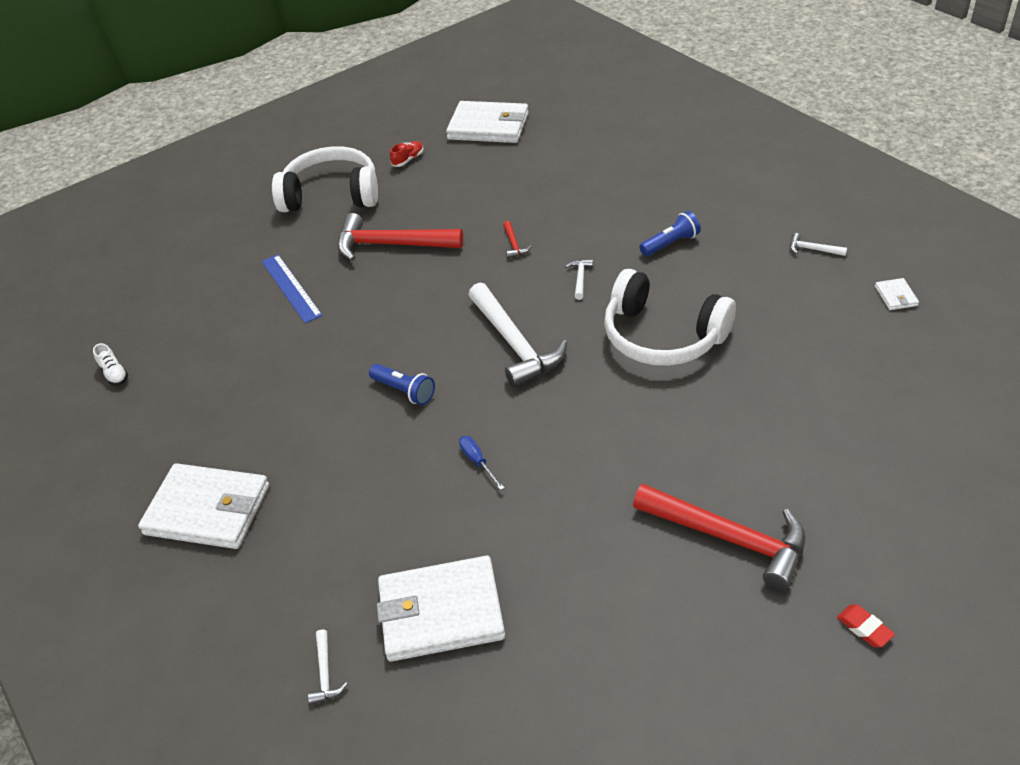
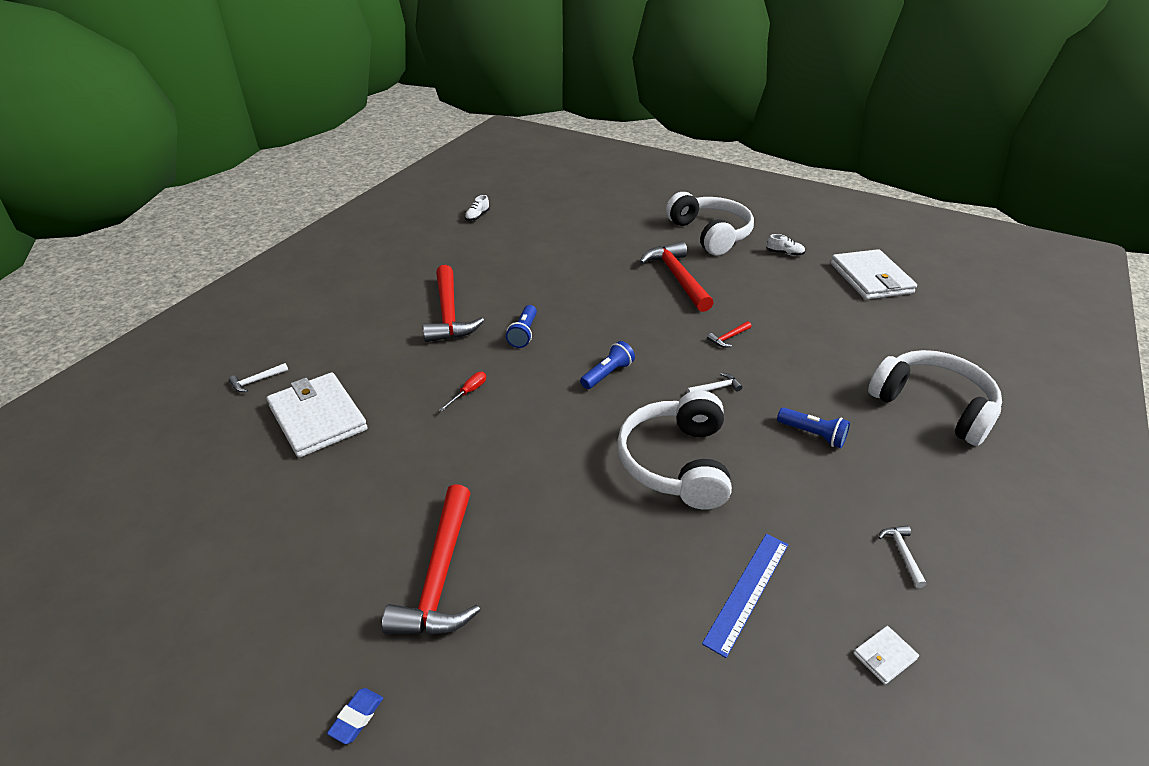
camera: 60 degrees right, 5 degrees down
(208, 510) = (379, 289): white wallet -> none
(291, 288) = (598, 251): blue ruler -> blue ruler (747, 592)
(319, 449) = (449, 314): none -> red hammer
(408, 159) = (784, 253): red shoe -> white shoe
(477, 461) = (468, 392): blue screwdriver -> red screwdriver
(515, 344) = (607, 374): white hammer -> blue flashlight
(672, 167) = (933, 406): none -> white headphones
(864, 628) = (356, 717): red eraser -> blue eraser

